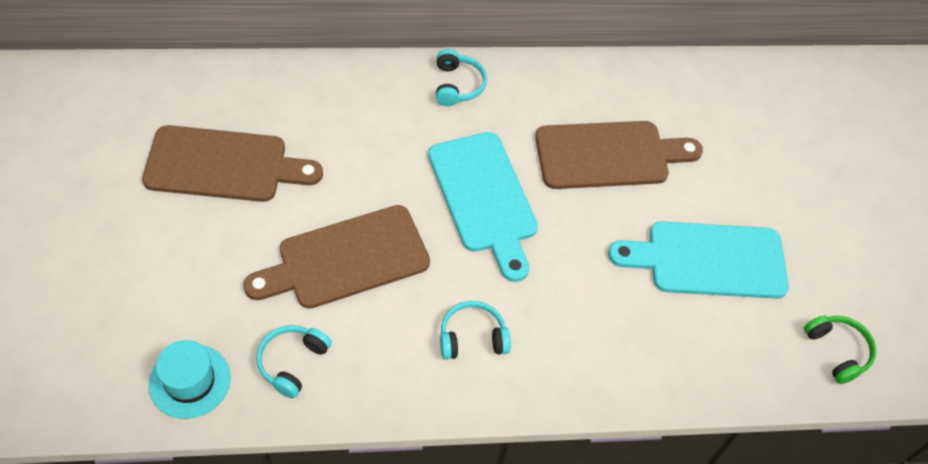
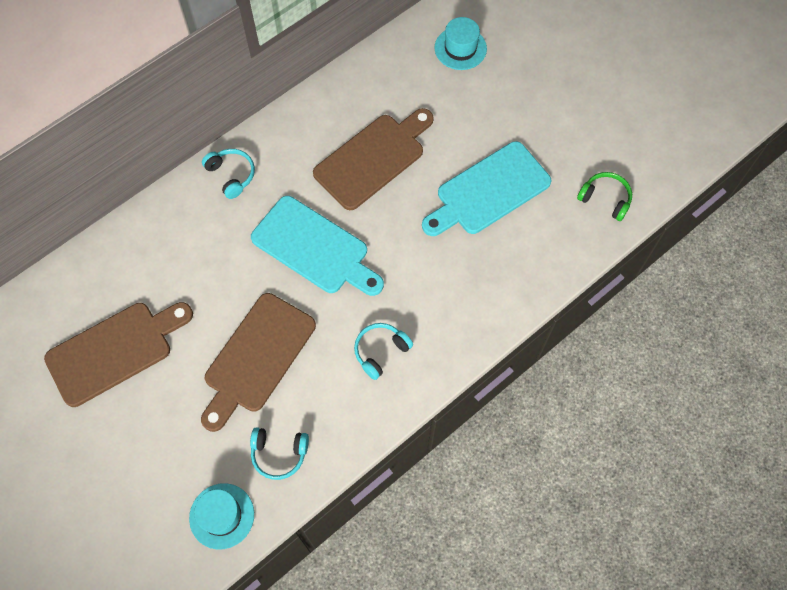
camera: 30 degrees left, 10 degrees up
(292, 363) = (279, 453): turquoise headphones -> turquoise headphones turned 75 degrees counterclockwise
(780, 111) = (460, 48): none -> turquoise hat

